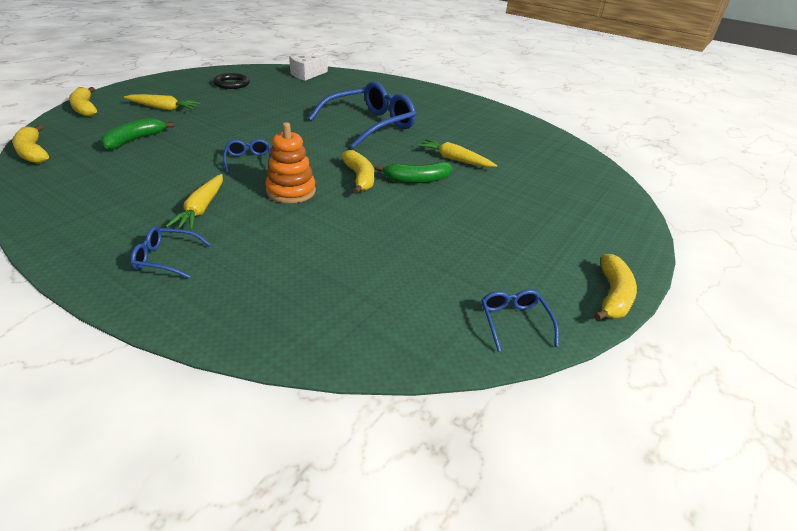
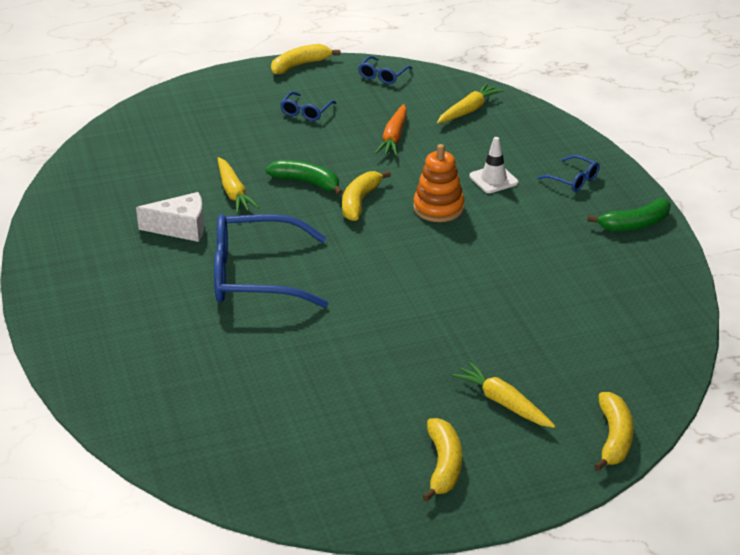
camera: 140 degrees left, 0 degrees up
(33, 152) = (678, 347): yellow banana -> yellow banana (443, 465)
(134, 140) = (562, 336): green banana -> green banana (635, 224)
(202, 208) = (528, 215): yellow carrot -> yellow carrot (468, 111)
(232, 84) = (361, 453): black ring -> none
(249, 161) = (451, 259): blue glasses -> blue glasses (306, 112)
(259, 230) = (493, 179): none -> white traffic cone
(306, 75) = (204, 447): white cheese -> white cheese (181, 228)
(399, 241) = (394, 137): none -> orange carrot

